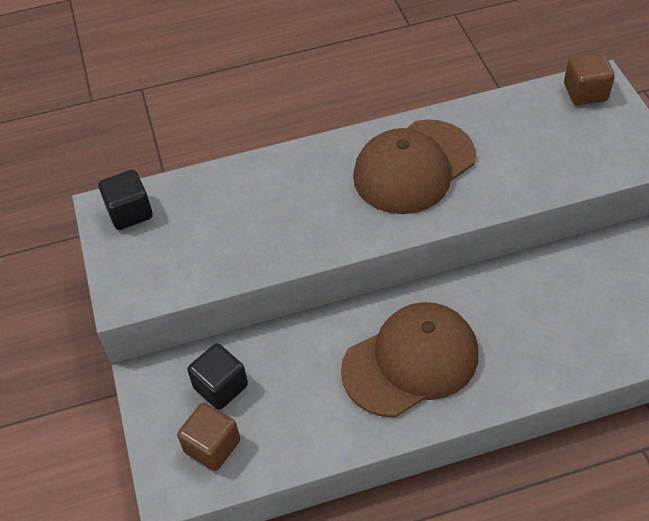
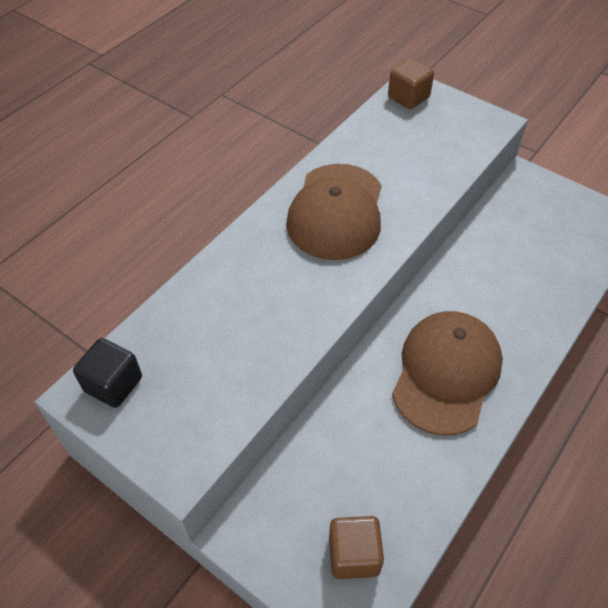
camera: 40 degrees left, 0 degrees up
(221, 386) = (314, 495): black cube -> none

